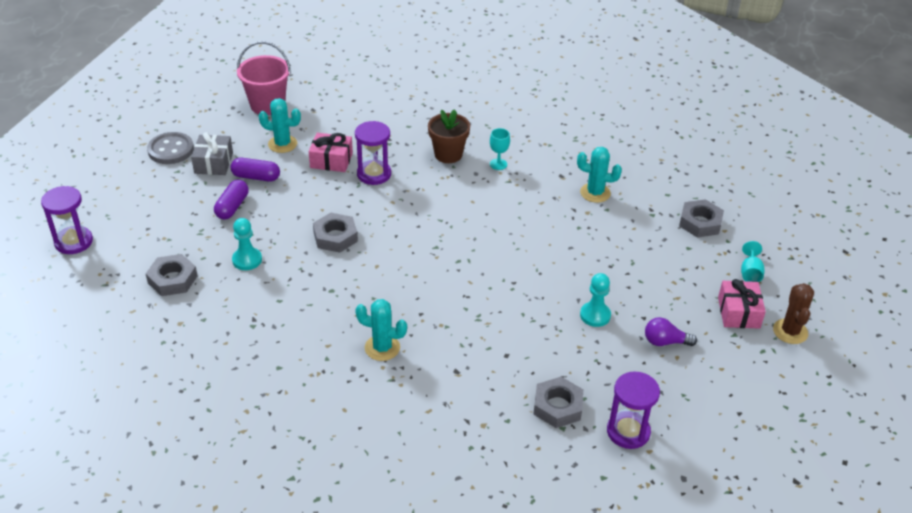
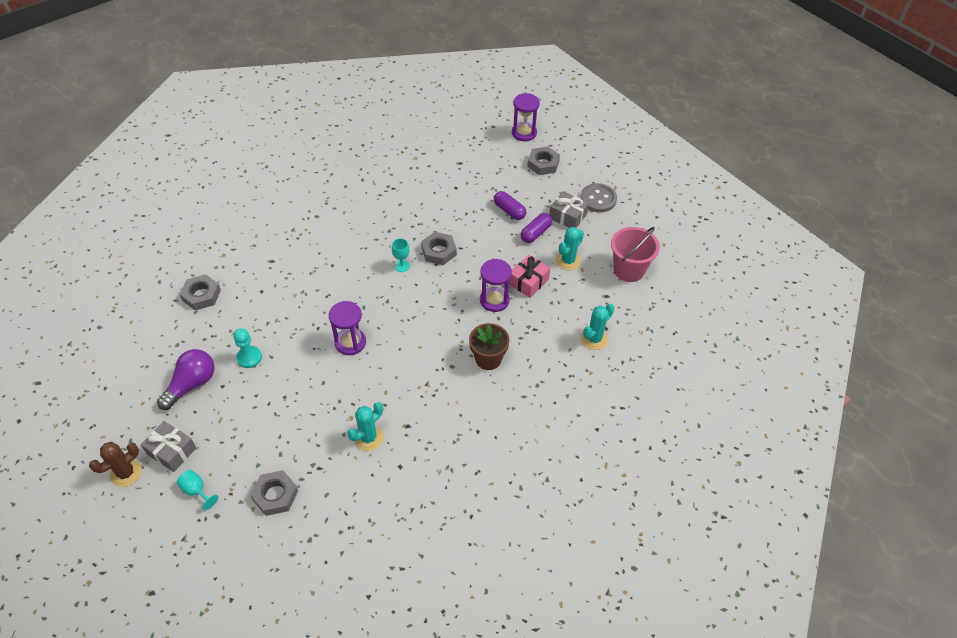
camera: 120 degrees right, 10 degrees up
(172, 279) = (456, 164): grey nut -> grey nut (543, 164)
(247, 260) = (449, 201): turquoise pawn -> none
(382, 348) = (320, 235): turquoise cactus -> turquoise cactus (594, 339)
(498, 164) = (452, 387): turquoise goblet -> turquoise goblet (402, 266)
(628, 431) = (152, 319): purple hourglass -> purple hourglass (350, 342)
(665, 342) = (192, 384): purple light bulb -> purple light bulb, size x1.59
(738, 312) = (172, 451): pink gift -> grey gift
(790, 331) = (126, 473): brown cactus -> brown cactus turned 75 degrees counterclockwise

